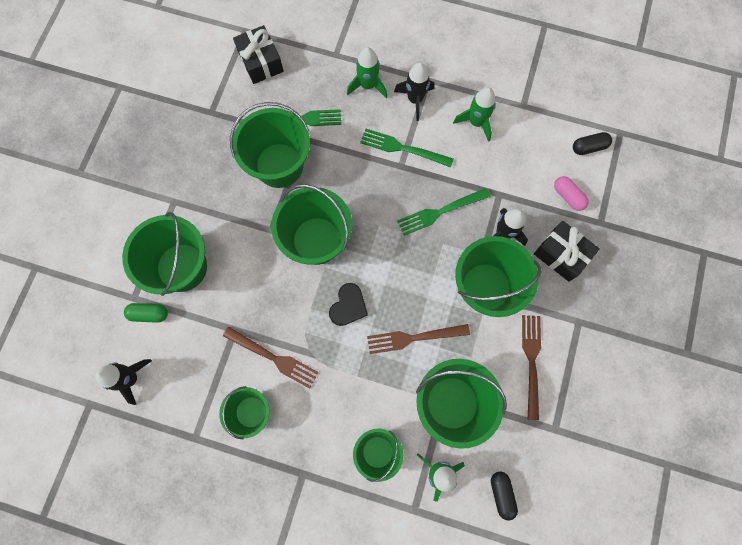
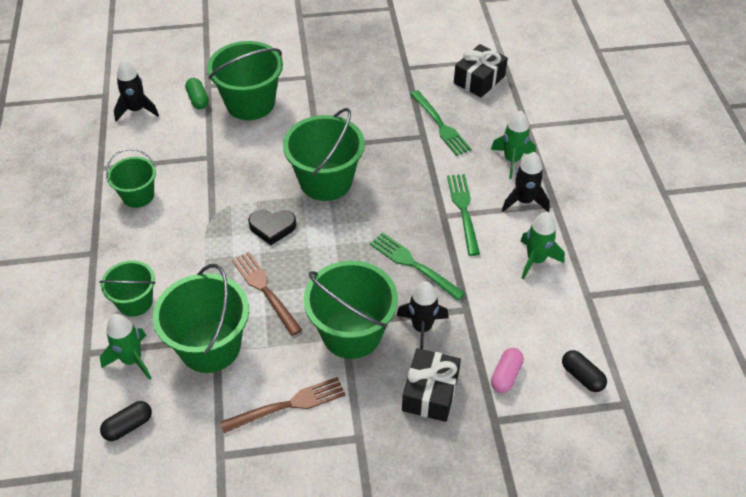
camera: 65 degrees right, 25 degrees down
(273, 357) = (195, 192): brown fork -> none
(279, 165) = (385, 129): green bucket -> none

